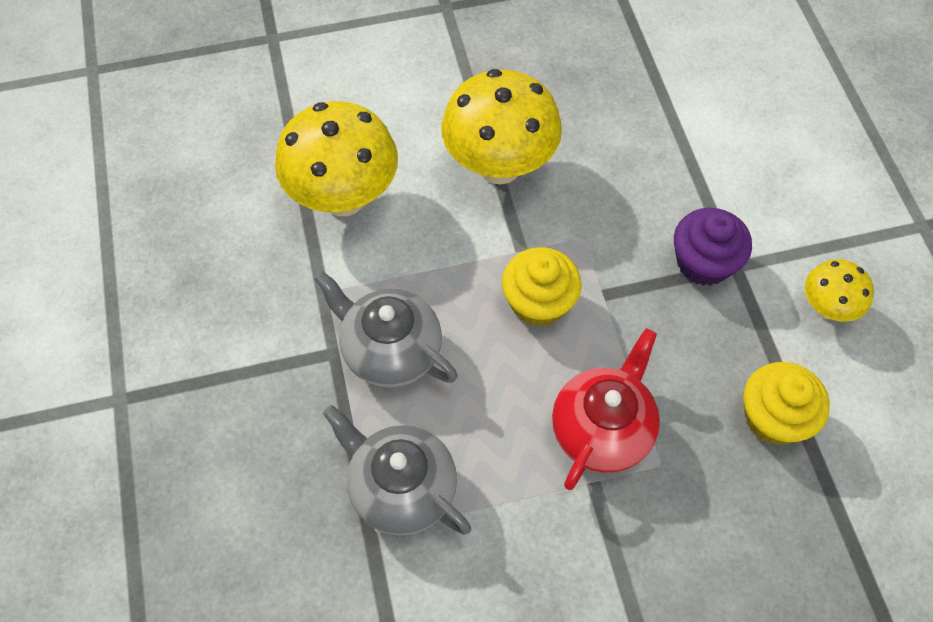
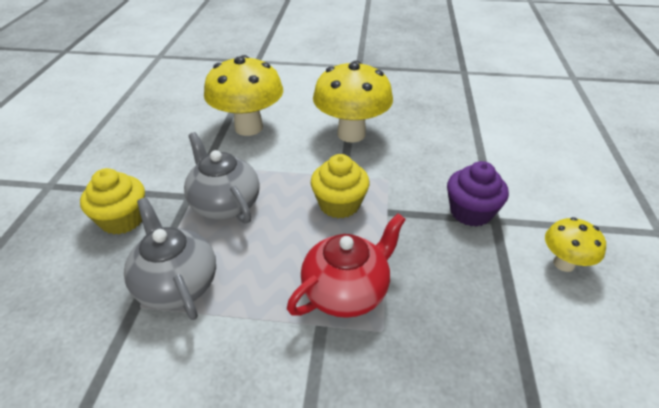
camera: 20 degrees right, 20 degrees down
(773, 417) = (495, 325): yellow cupcake -> yellow cupcake (122, 219)

